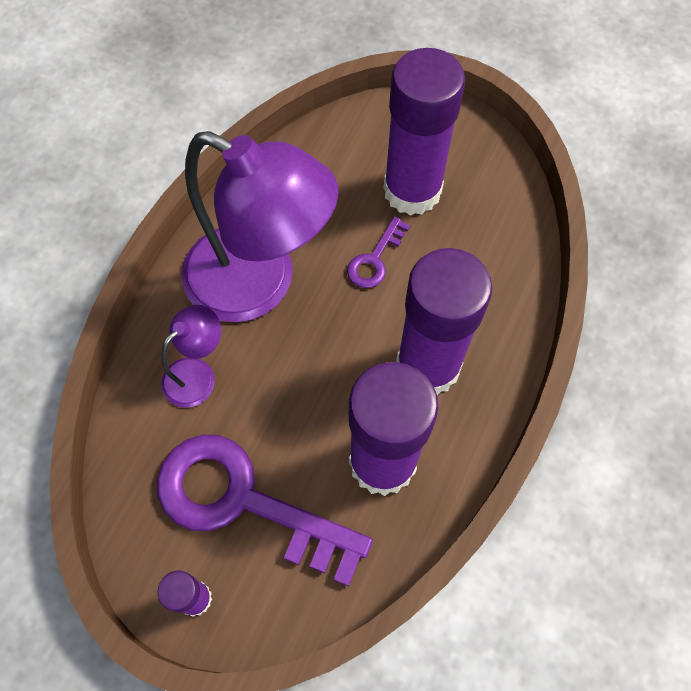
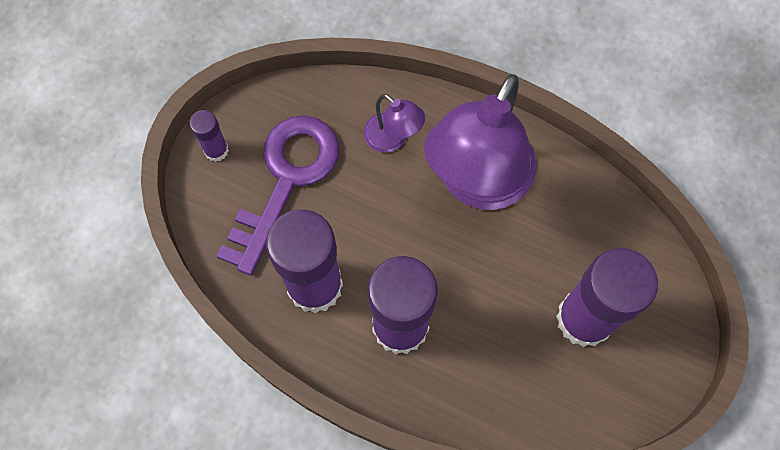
camera: 90 degrees right, 5 degrees up
(375, 259) = (506, 283): purple key -> none

